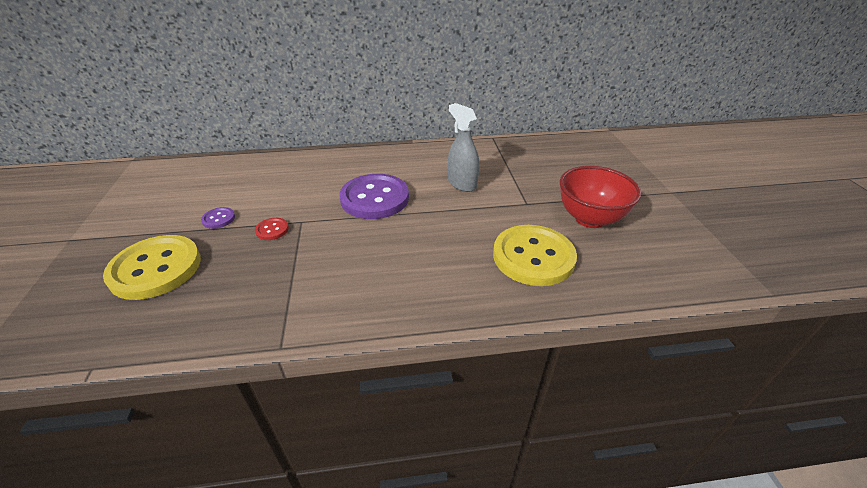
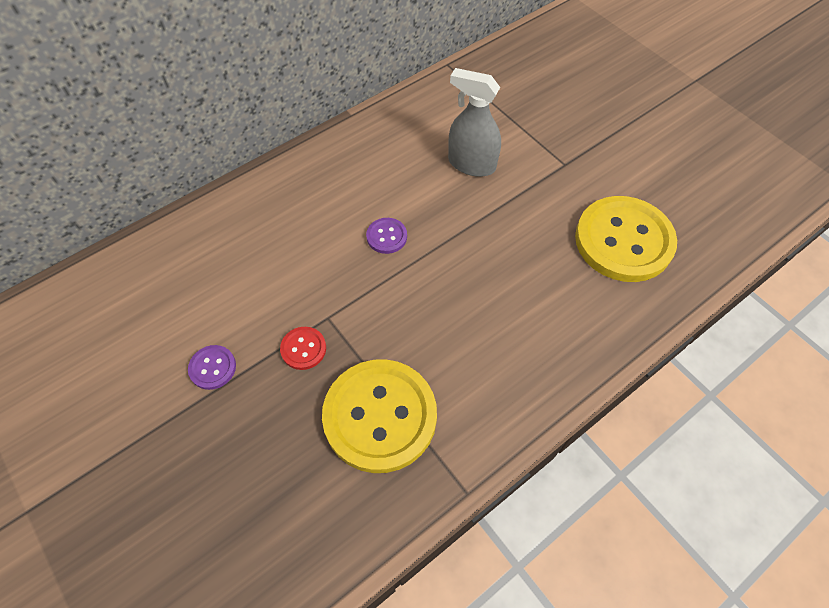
camera: 30 degrees left, 20 degrees up
(156, 268) = (212, 483): yellow button -> yellow button (380, 416)
(374, 198) = (386, 236): purple button -> purple button, size x0.42
(589, 219) = (642, 158): red bowl -> none

